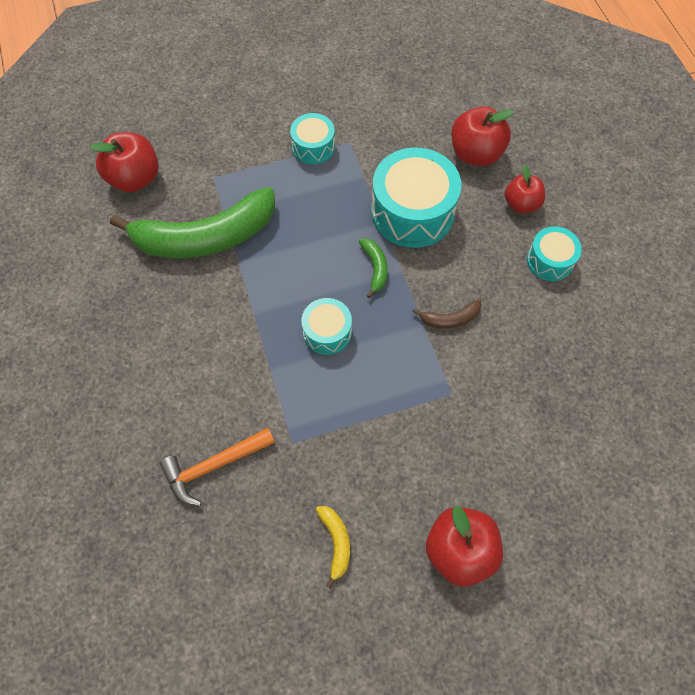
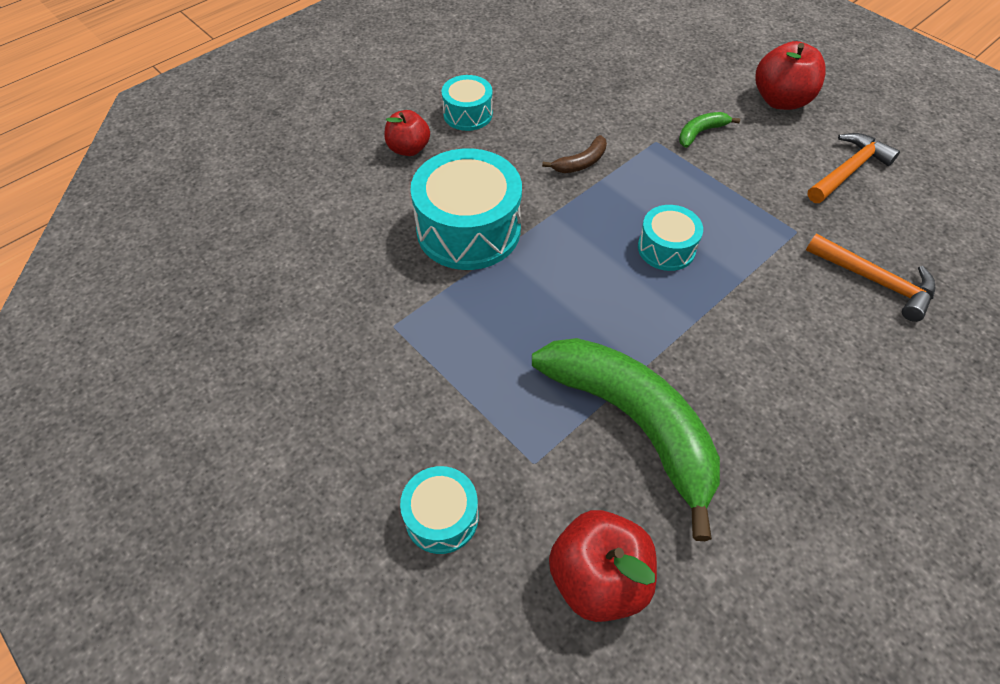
camera: 115 degrees left, 10 degrees down
(313, 147) = (419, 363): turquoise drum -> turquoise drum (441, 517)
(336, 542) = (848, 170): yellow banana -> orange hammer
(375, 268) = (562, 237): green banana -> green banana (700, 133)
(450, 319) = (581, 162): brown banana -> brown banana turned 90 degrees clockwise
(475, 153) = (354, 201): red apple -> none

